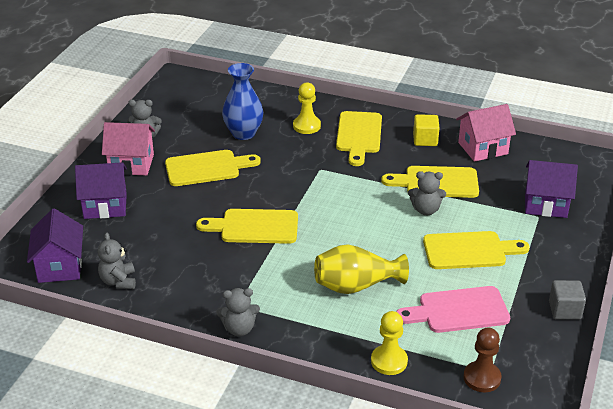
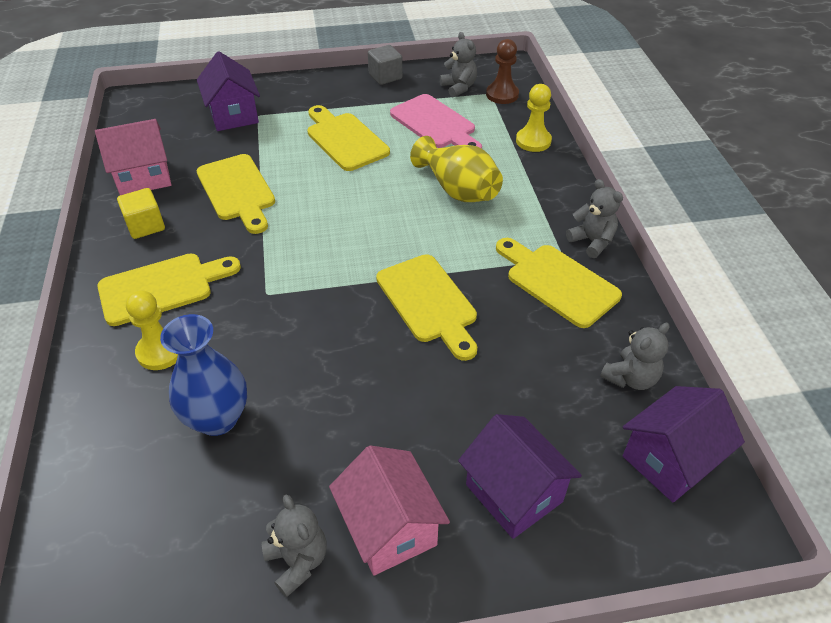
camera: 120 degrees left, 10 degrees up
(207, 168) = (337, 416): yellow cutting board -> yellow cutting board (557, 282)
(426, 210) = (296, 183): grey teddy bear -> grey teddy bear (459, 87)
(483, 148) = (144, 177): pink house -> pink house turned 60 degrees counterclockwise

